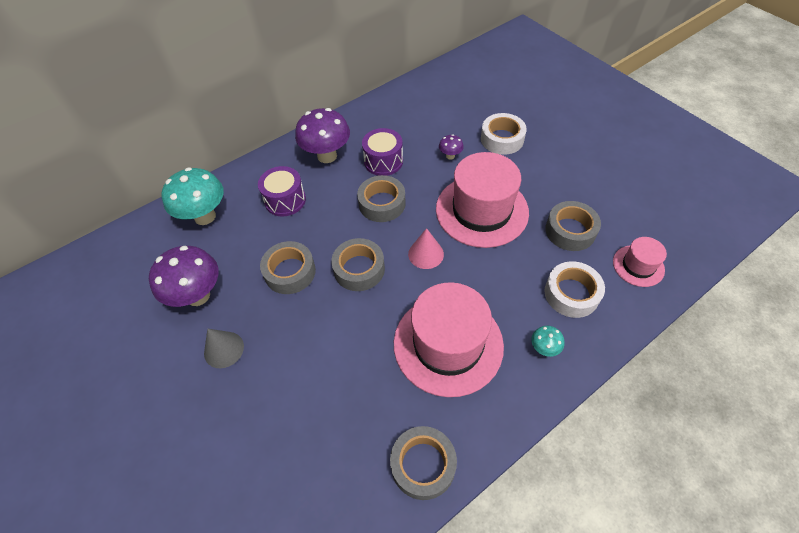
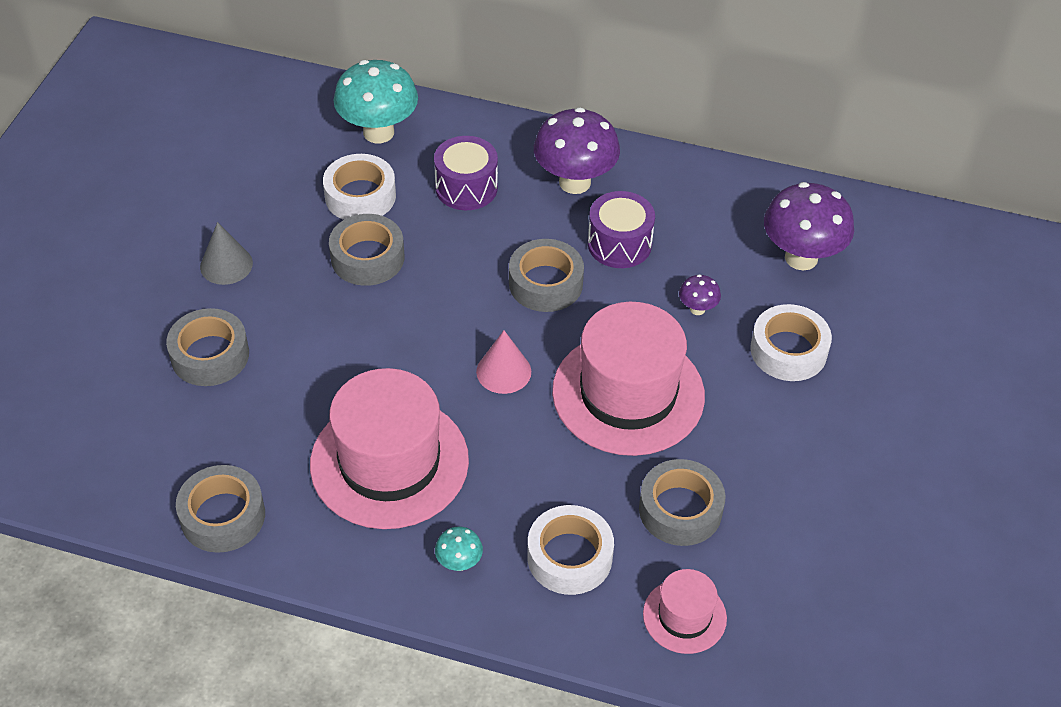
camera: 50 degrees right, 5 degrees down
(198, 295) = (272, 199): purple mushroom -> purple mushroom (801, 258)
(241, 250) = (360, 196): none -> white tape
(359, 269) = (425, 319): grey tape -> grey tape (210, 355)

